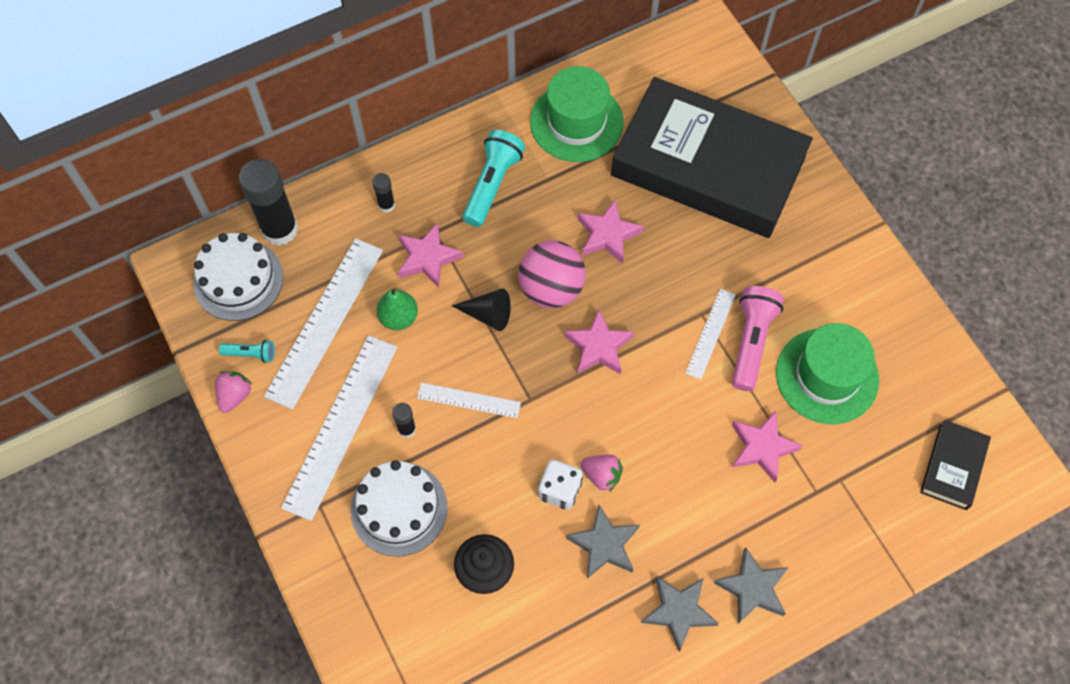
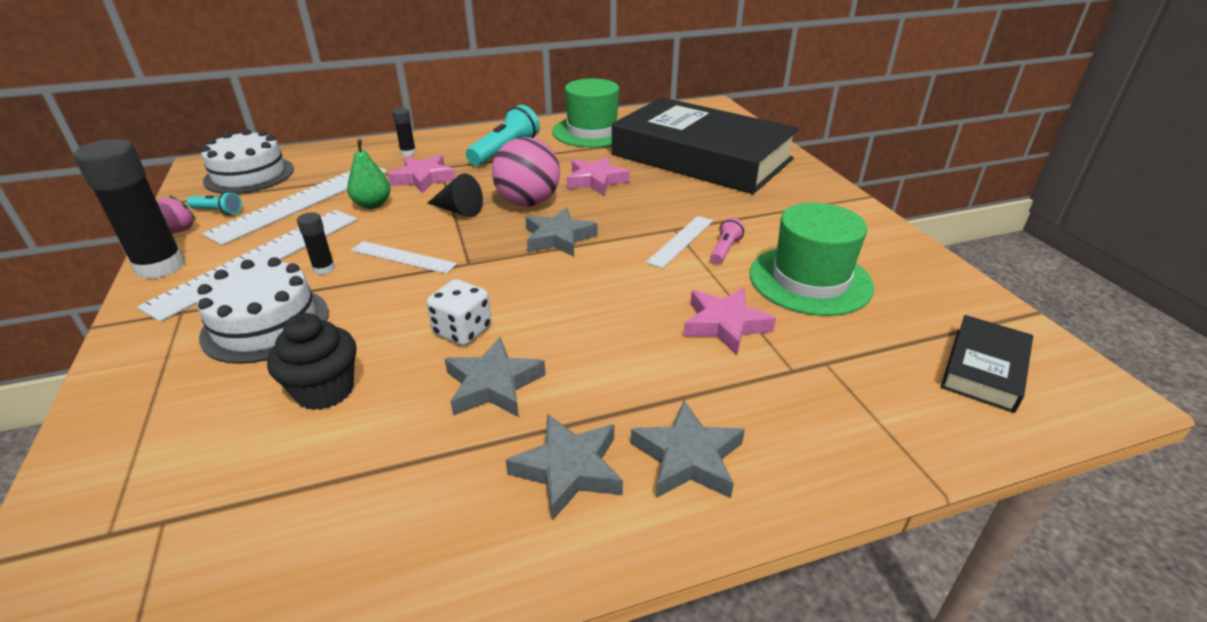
camera: 10 degrees right, 30 degrees down
(279, 229) = (309, 156): black glue stick -> black glue stick (160, 266)
(598, 347) = (558, 238): pink star -> grey star
(601, 475) = (519, 325): pink strawberry -> none
(751, 341) = (725, 250): pink flashlight -> pink flashlight, size x0.52

